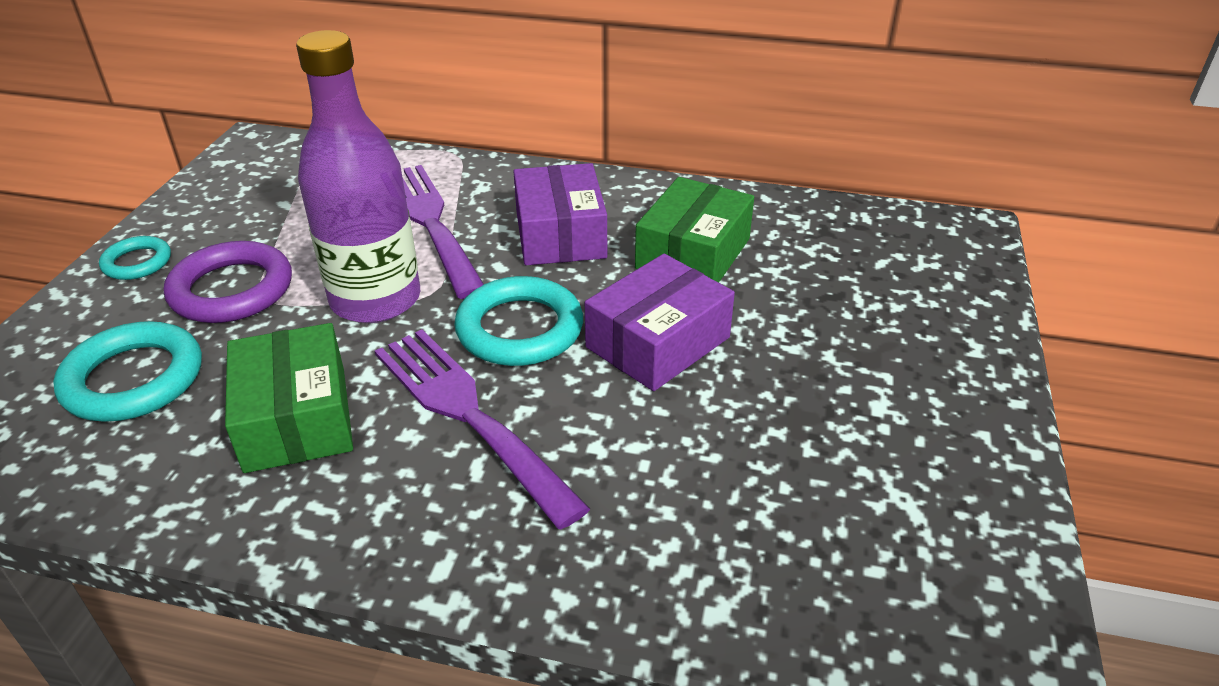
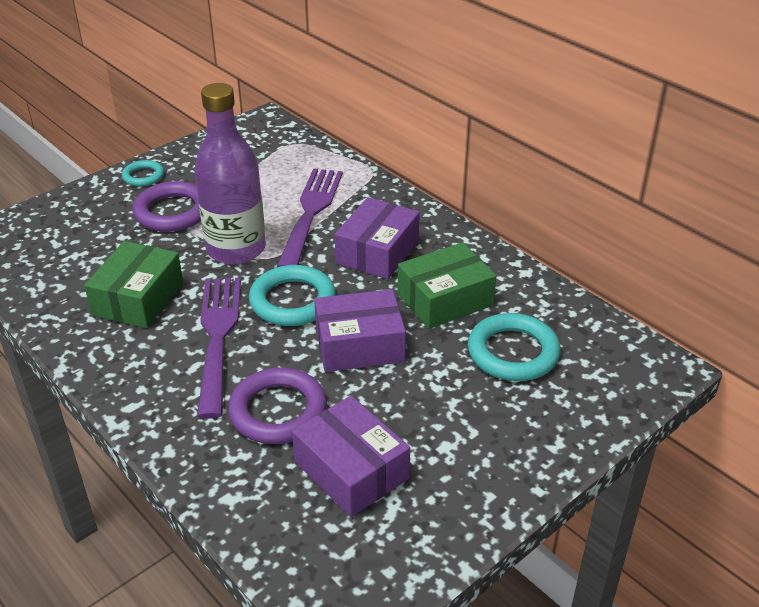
camera: 35 degrees right, 0 degrees up
(133, 379) = (88, 243): turquoise ring -> turquoise ring (513, 352)
(651, 466) = (278, 411): none -> purple ring
(816, 489) = (351, 470): none -> purple box

